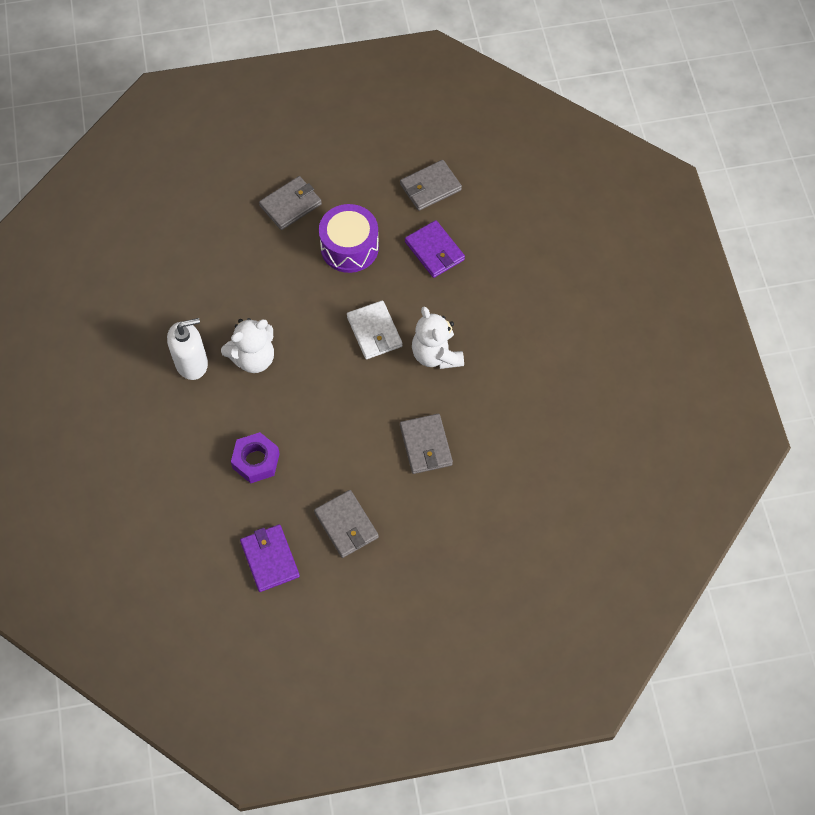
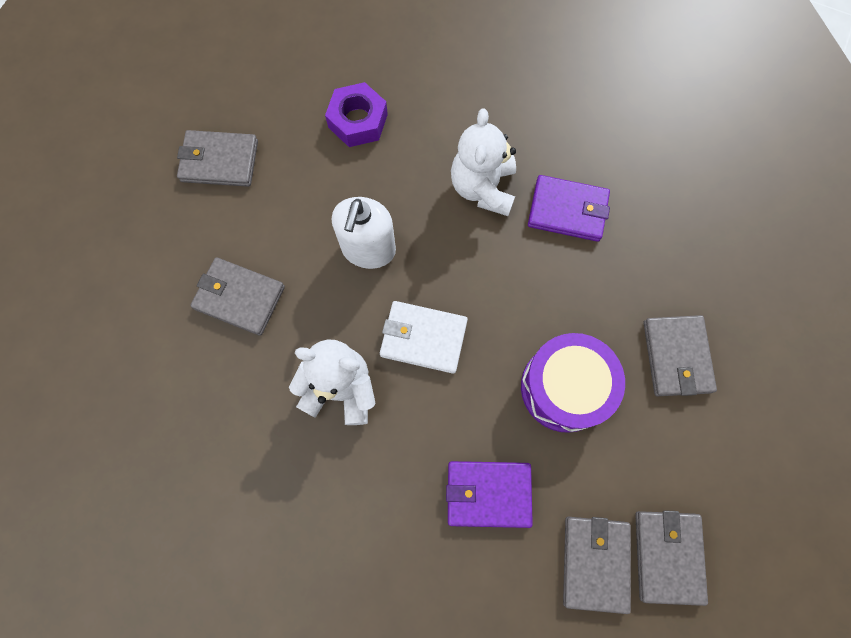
camera: 125 degrees right, 10 degrees up
(192, 363) = (520, 125): white soap dispenser -> white soap dispenser (368, 249)
(270, 559) = (244, 74): purple wallet -> purple wallet (567, 210)
(402, 159) = (668, 556): none -> grey wallet

